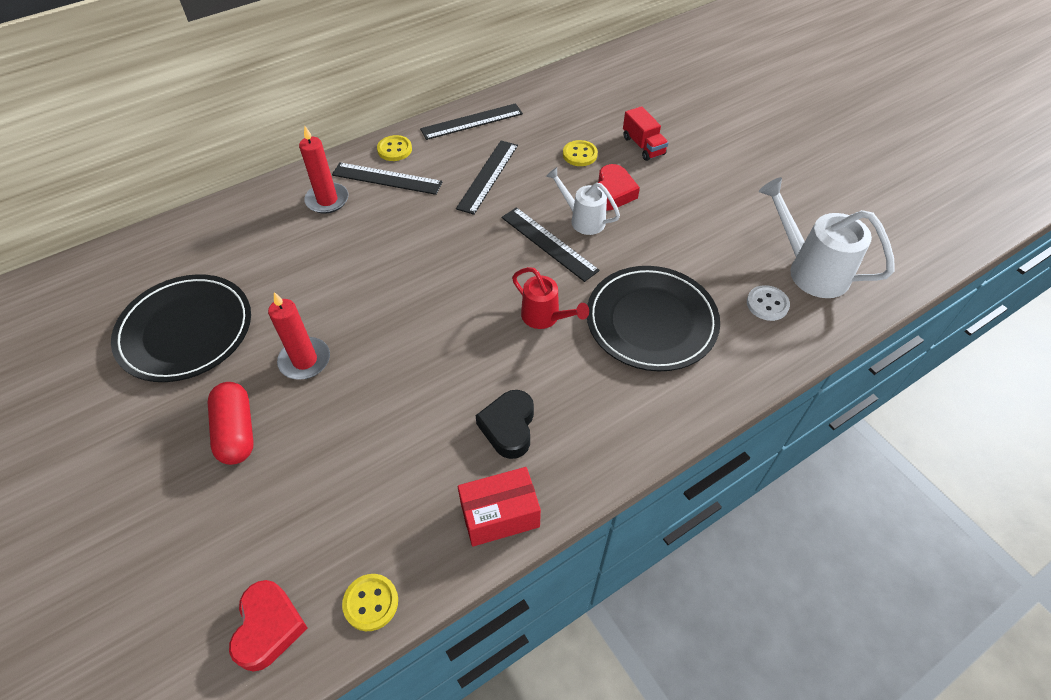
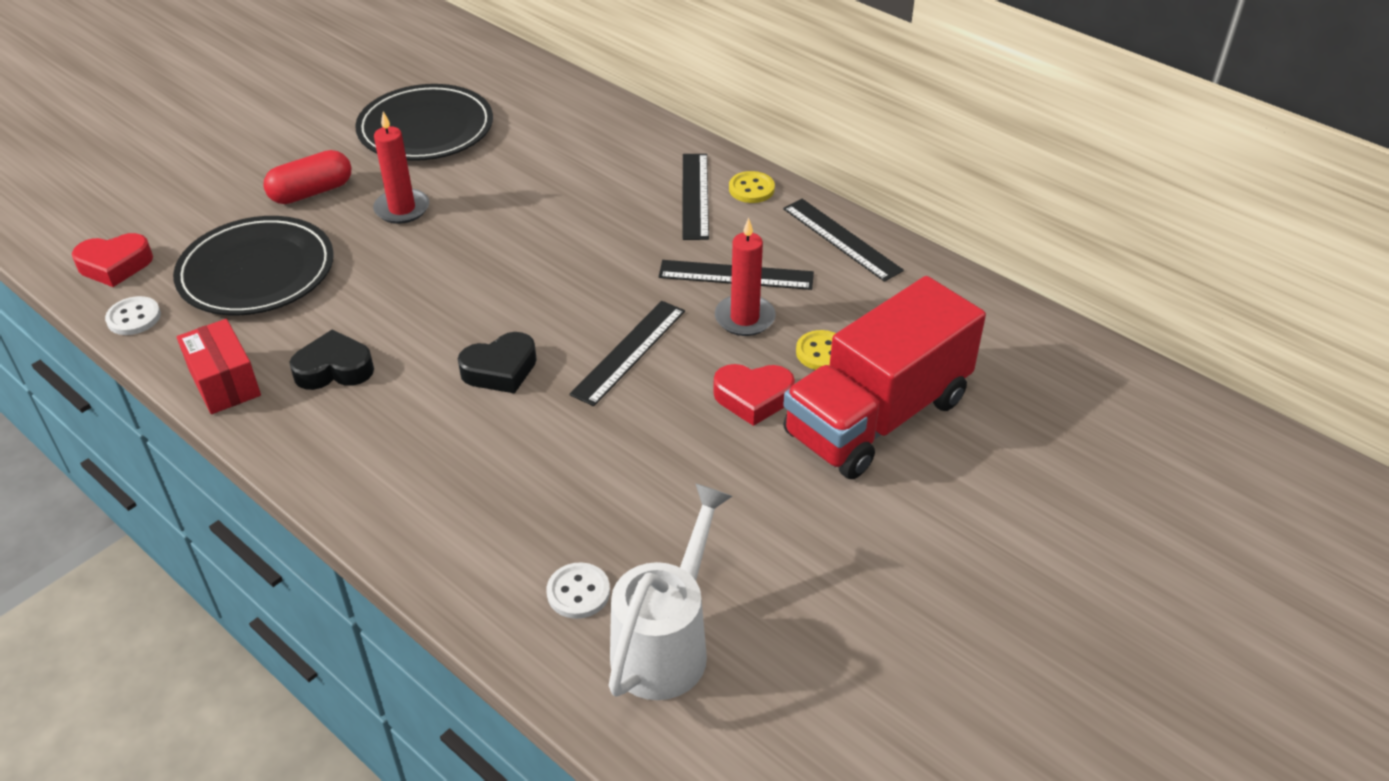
camera: 75 degrees right, 10 degrees down
(327, 200) = (639, 162): red candle -> red candle (744, 318)
(371, 603) = (134, 318): yellow button -> white button
(545, 317) = (500, 370): red watering can -> black heart
(583, 220) = (685, 377): white watering can -> none
(643, 146) = (877, 417): red truck -> red truck, size x2.41
(651, 321) = (516, 468): black plate -> black plate (256, 272)

